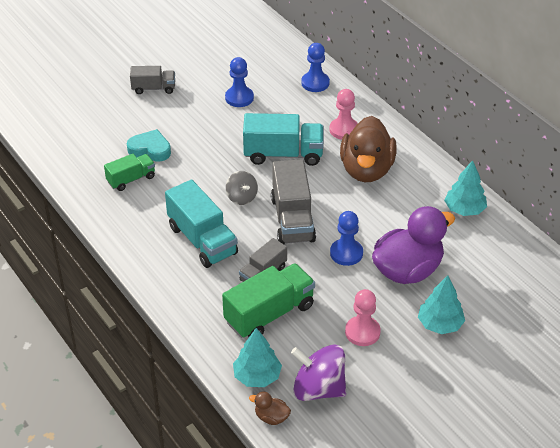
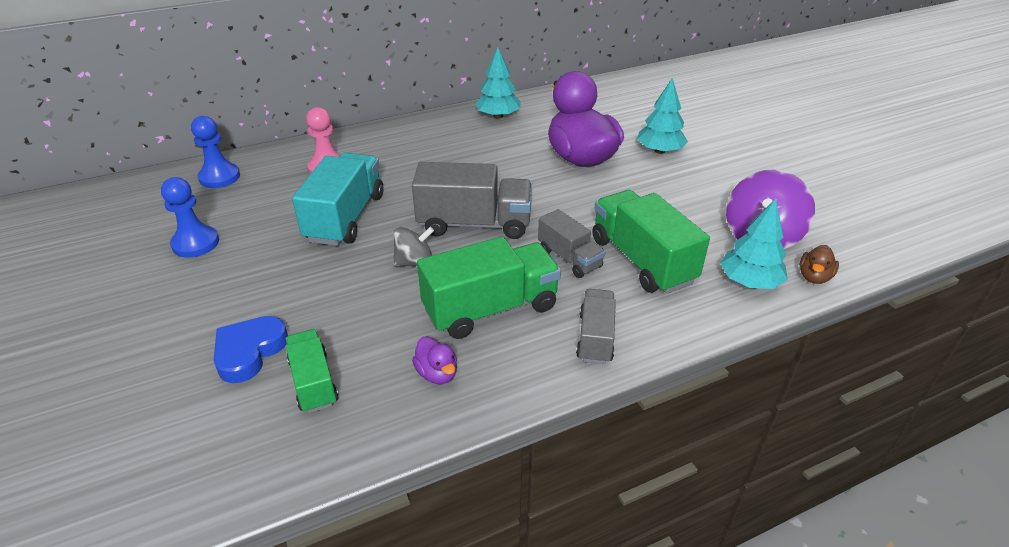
camera: 80 degrees left, 5 degrees down
(143, 226) = (437, 373): none -> purple duck
(150, 149) = (249, 352): turquoise heart -> blue heart
(153, 88) = (87, 335): grey truck -> grey truck (595, 338)
(202, 240) = (490, 309): turquoise truck -> green truck
(346, 253) = (545, 192): blue pawn -> none
(362, 332) = (672, 197): pink pawn -> none
(366, 170) = (409, 162): brown duck -> none

